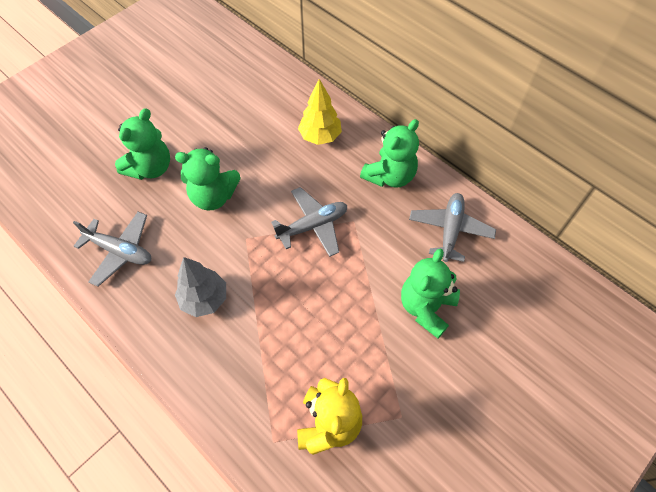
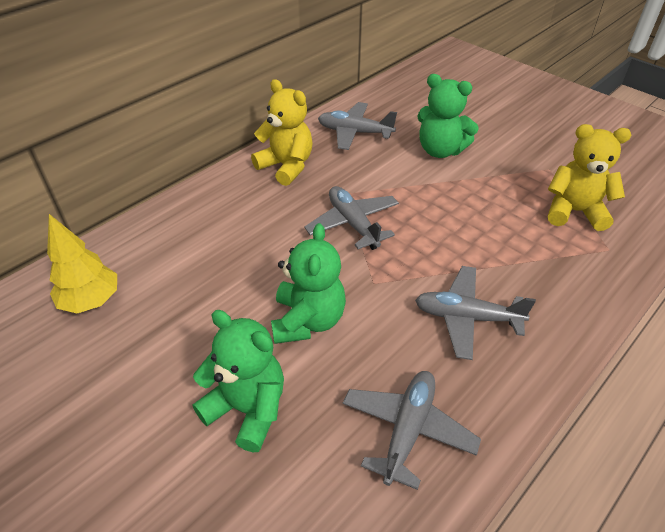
camera: 90 degrees left, 15 degrees down
(204, 299) = (466, 317): grey tree -> grey plane
(320, 136) = (219, 219): yellow tree -> yellow tree (91, 301)
(390, 176) = (286, 166): green teddy bear -> yellow teddy bear

